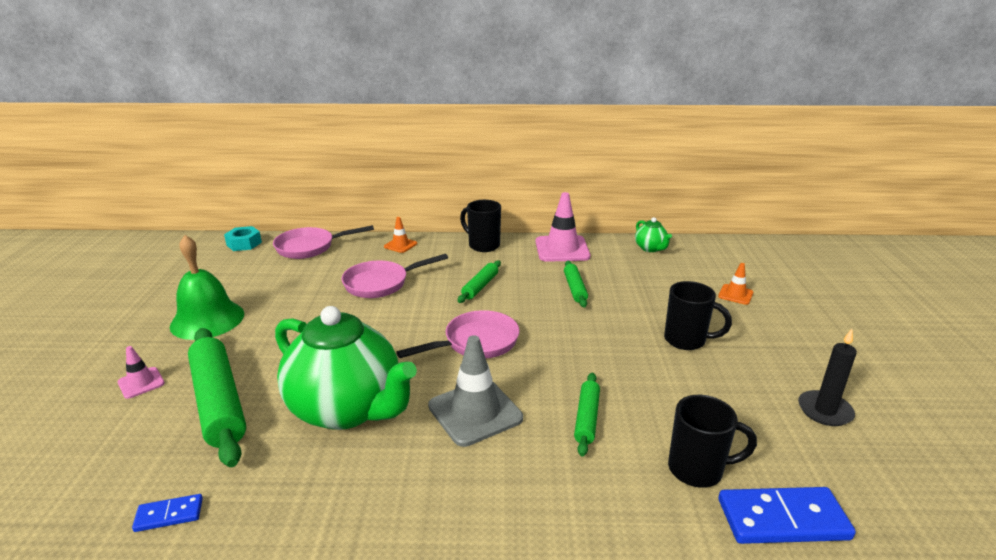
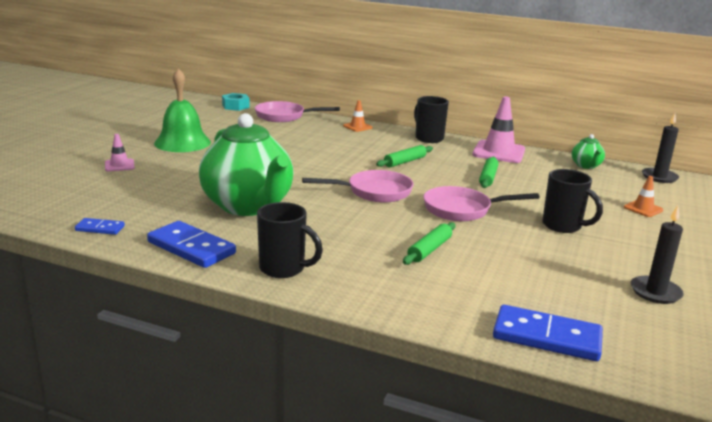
camera: 20 degrees right, 5 degrees down
(218, 402) = (163, 185): green rolling pin -> none
(315, 510) = (191, 248): none -> blue domino
(381, 283) = (324, 146): pink pan -> pink pan (462, 210)
(475, 412) = (342, 227): grey traffic cone -> none
(698, 470) = (498, 296): black mug -> black mug (284, 269)
(719, 248) = (659, 177): none -> black candle

